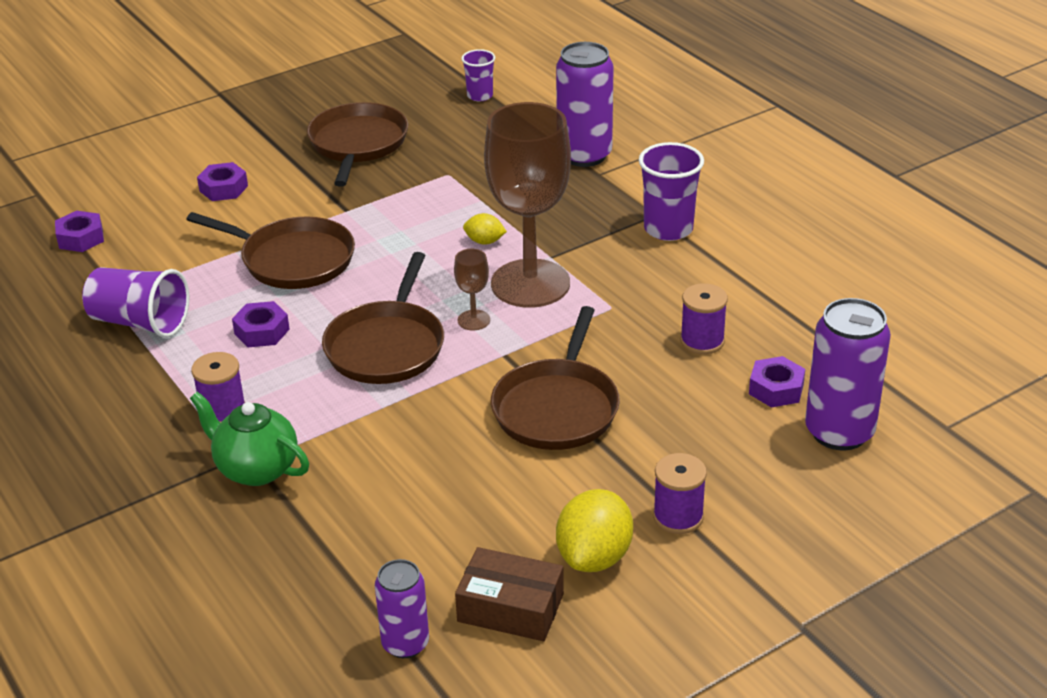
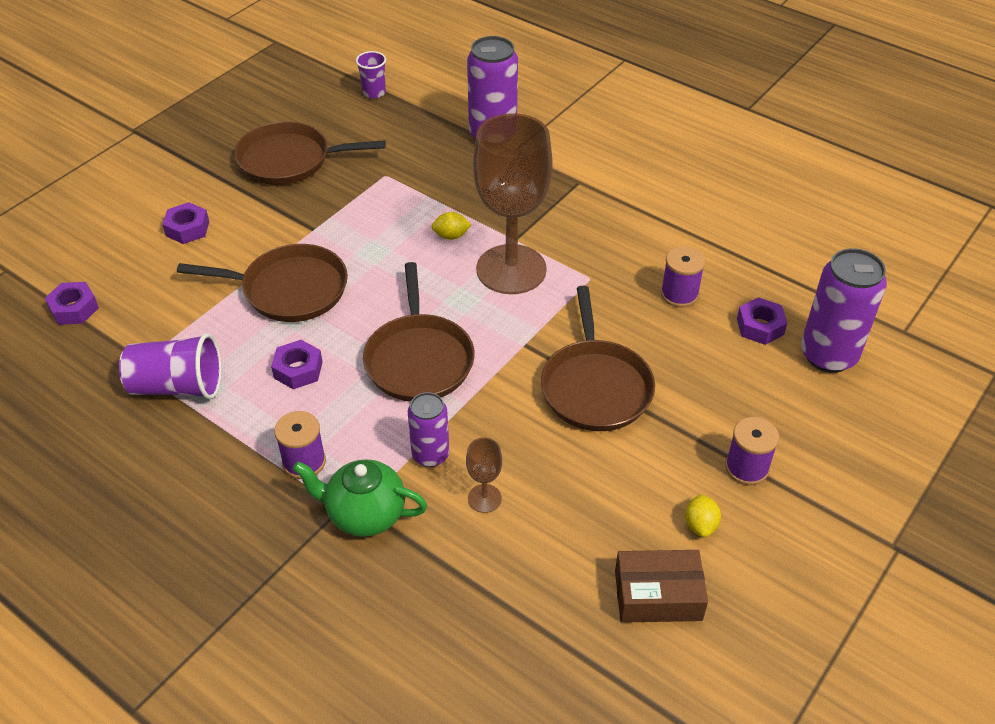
camera: 20 degrees left, 10 degrees up
(357, 144) = (289, 160): brown pan -> brown pan turned 75 degrees counterclockwise
(405, 643) = (588, 658): purple can -> purple can (430, 455)
(473, 320) = (481, 316): brown goblet -> brown goblet (484, 498)
(594, 557) = (700, 525): yellow lemon -> yellow lemon, size x0.53
(668, 229) = (597, 193): purple cup -> none

